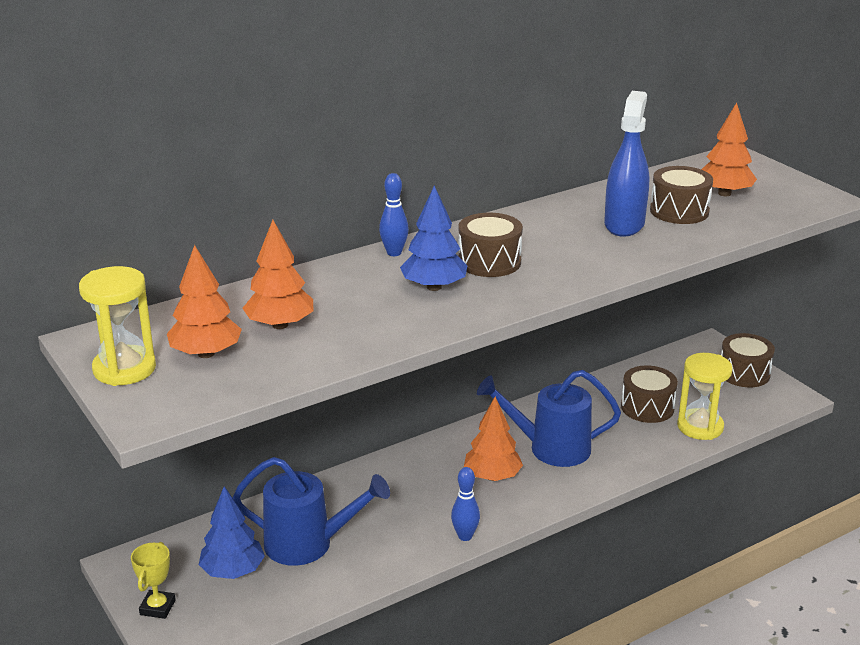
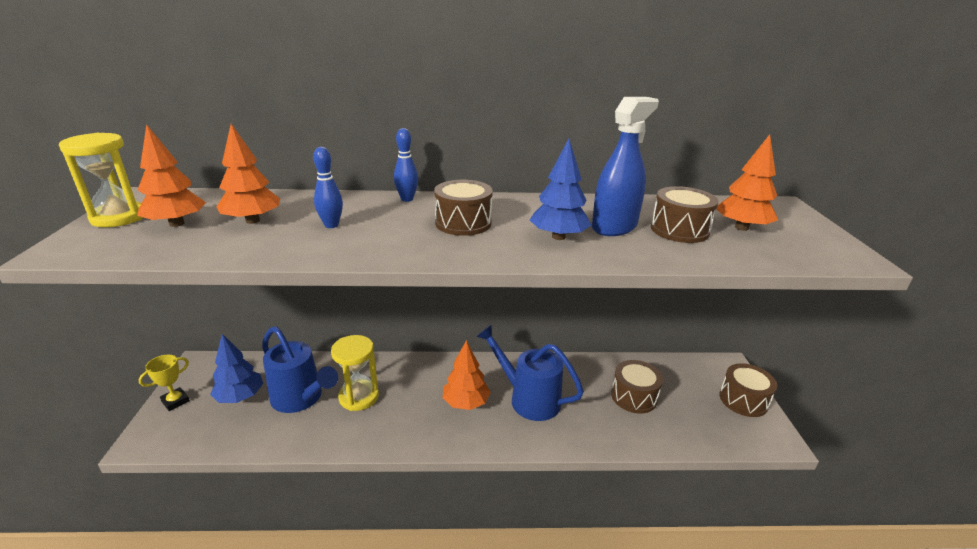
camera: 30 degrees right, 0 degrees up
(433, 287) = (394, 228): blue tree -> blue tree (558, 237)
(465, 536) = (399, 442): blue bowling pin -> blue bowling pin (331, 225)
(700, 427) = (666, 431): yellow hourglass -> yellow hourglass (359, 397)

